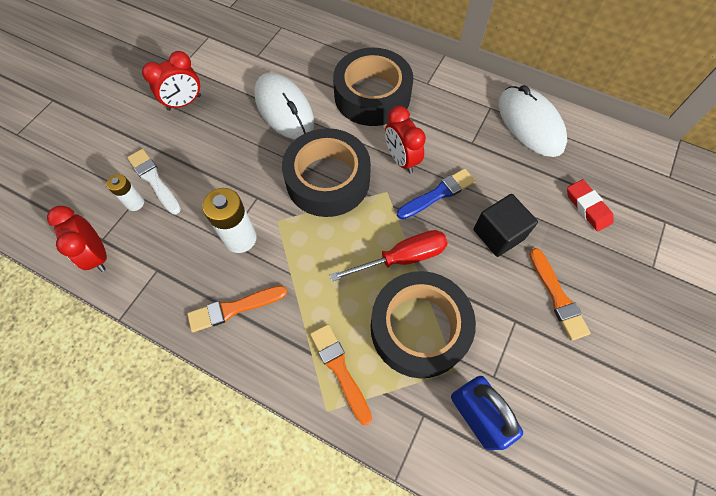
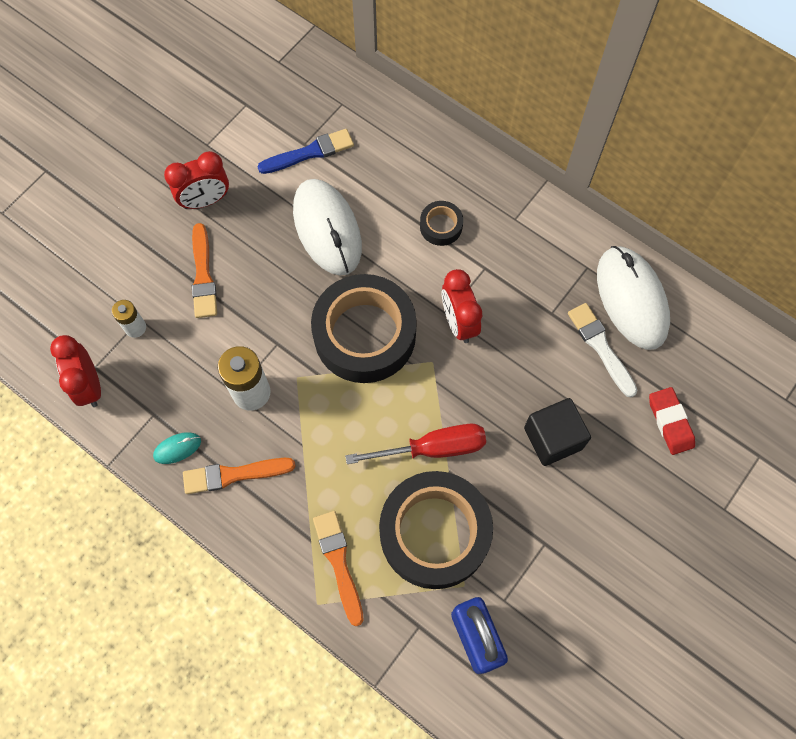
camera: 10 degrees right, 5 degrees up
(154, 180) = (159, 301): white brush -> white brush (600, 347)
(181, 294) = (177, 448): none -> turquoise mouse
(372, 95) = (441, 226): black tape -> black tape, size x0.44
(438, 194) = (493, 375): blue brush -> blue brush (310, 152)
(557, 297) = (601, 525): orange brush -> orange brush (203, 275)

